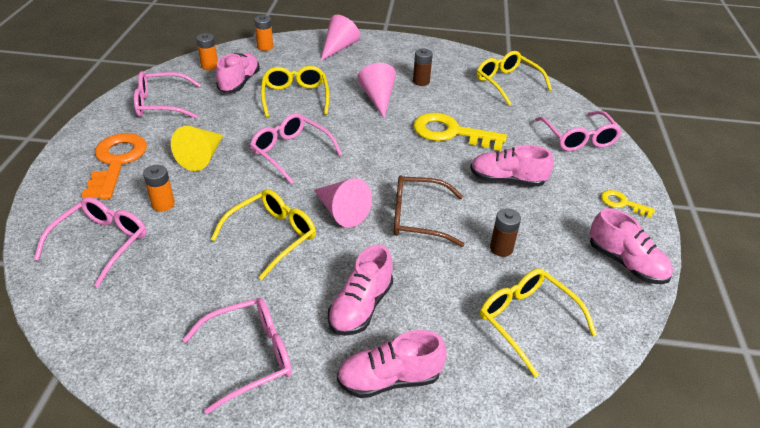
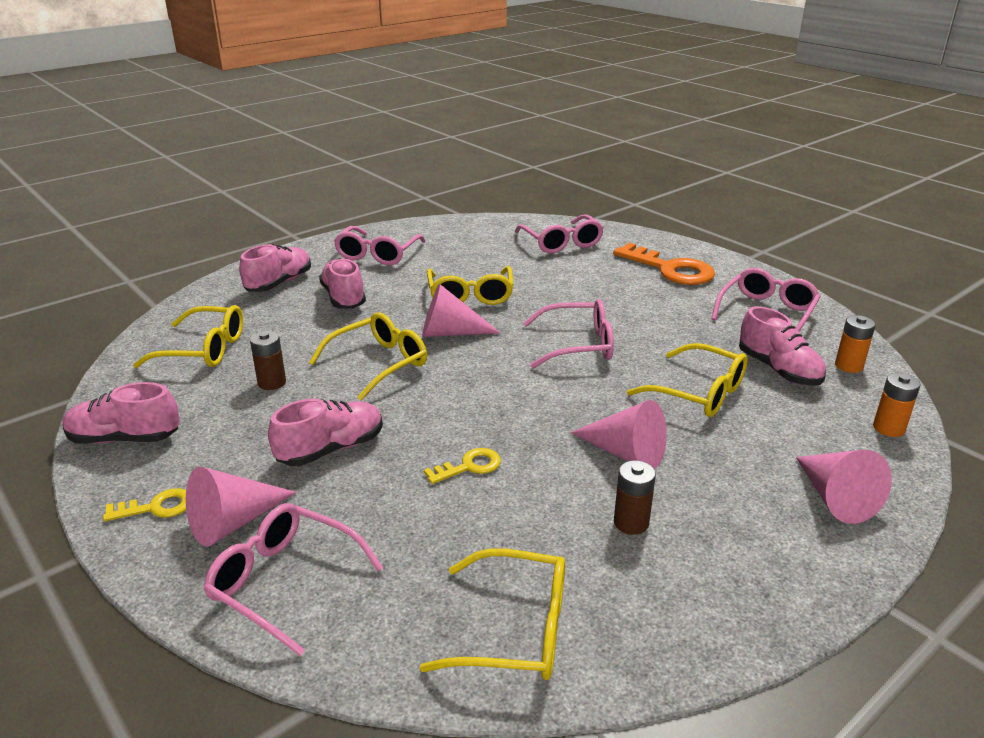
camera: 135 degrees right, 10 degrees down
(163, 204) = (578, 270): orange battery -> none
(202, 157) = (630, 303): yellow cone -> none
(418, 218) = (379, 363): brown glasses -> yellow glasses
(451, 133) = (469, 466): yellow key -> yellow key, size x0.50
(585, 173) = (233, 522): none -> pink cone

